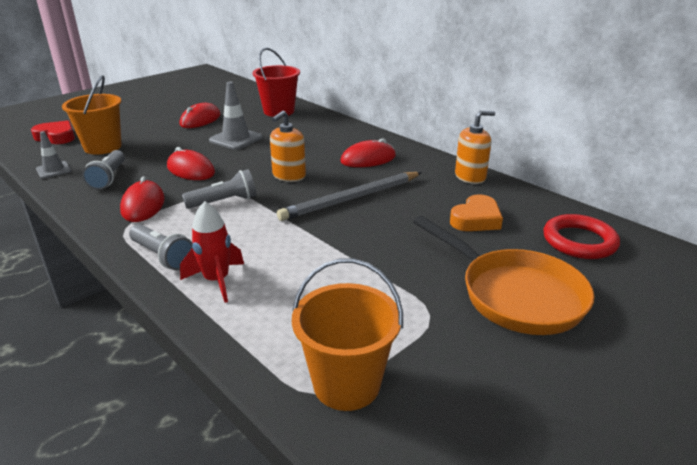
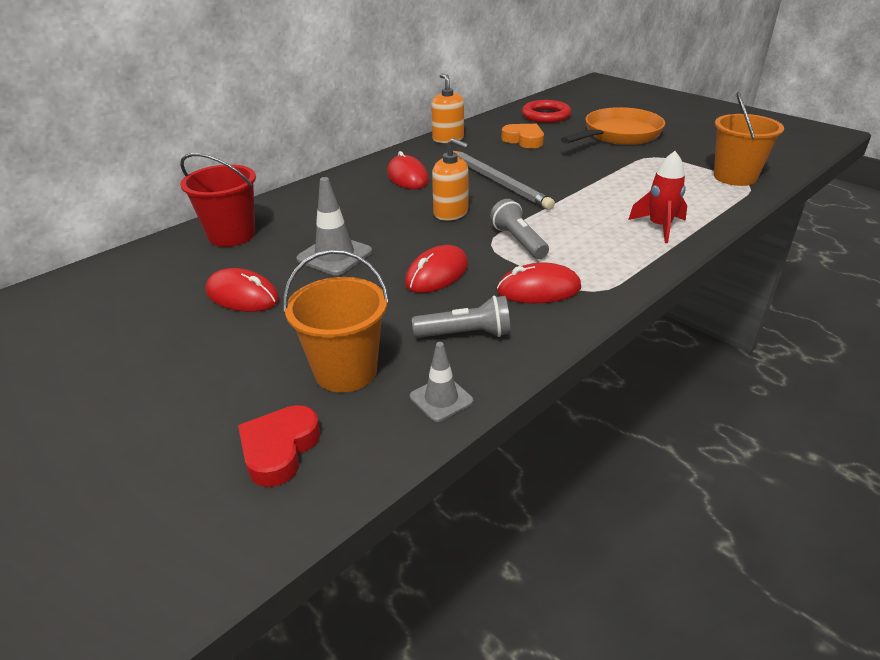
camera: 90 degrees left, 5 degrees up
(162, 256) = (636, 257): grey flashlight -> none

